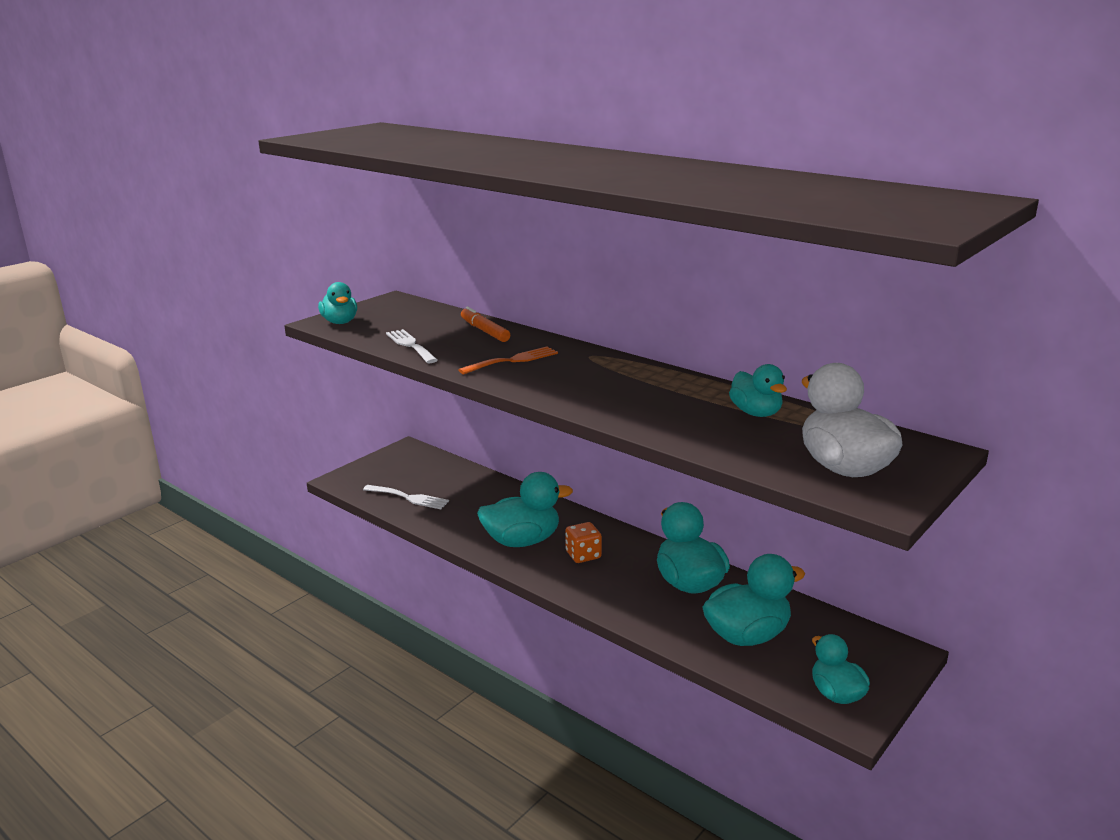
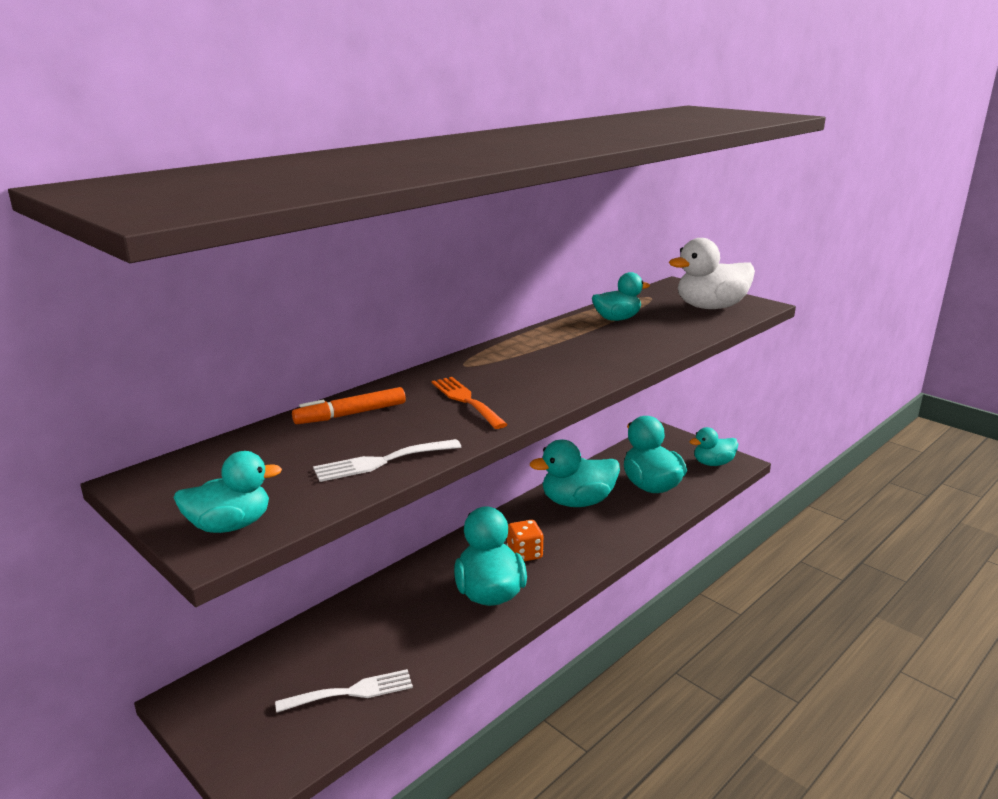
camera: 85 degrees left, 0 degrees up
(409, 498) = (352, 692): white fork -> white fork turned 45 degrees clockwise

